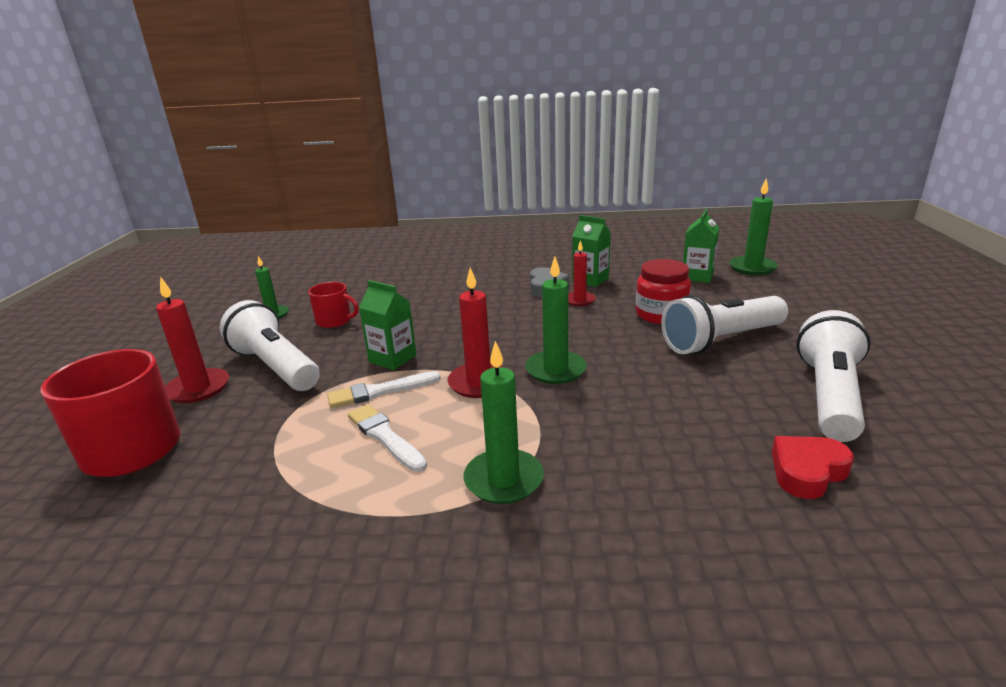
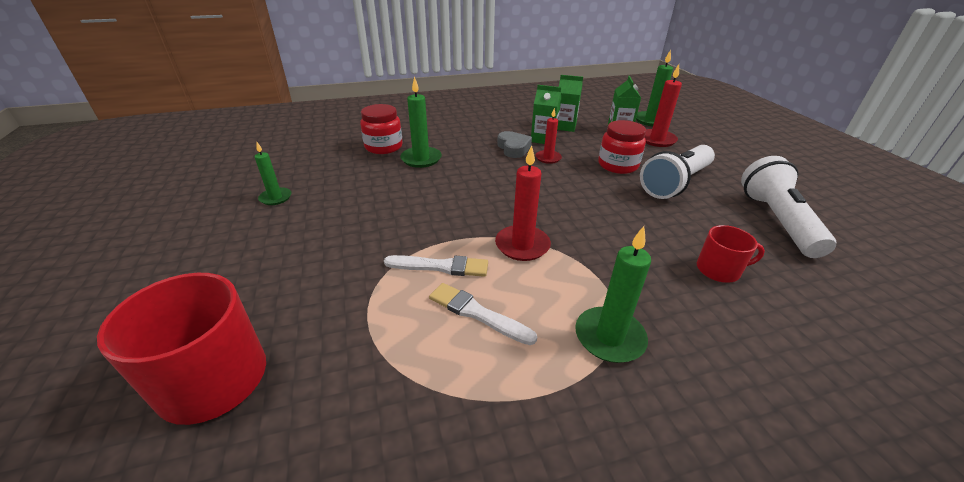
camera: 20 degrees left, 10 degrees up
(198, 388) = (246, 292): red candle -> red candle (657, 140)
(275, 367) = (317, 255): white flashlight -> none
(335, 321) = (345, 198): red mug -> red mug (719, 270)
(380, 391) = (440, 266): white brush -> white brush turned 135 degrees counterclockwise
(392, 358) = (428, 231): green carton -> green carton (564, 126)
(406, 276) = (383, 147): none -> red jar
(555, 370) = (575, 224): green candle -> green candle (421, 159)
(807, 472) = (810, 286): red heart -> none

